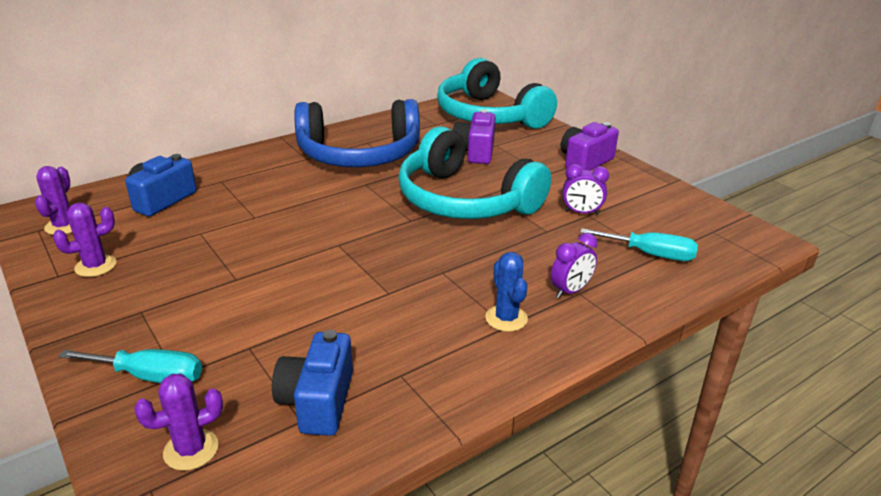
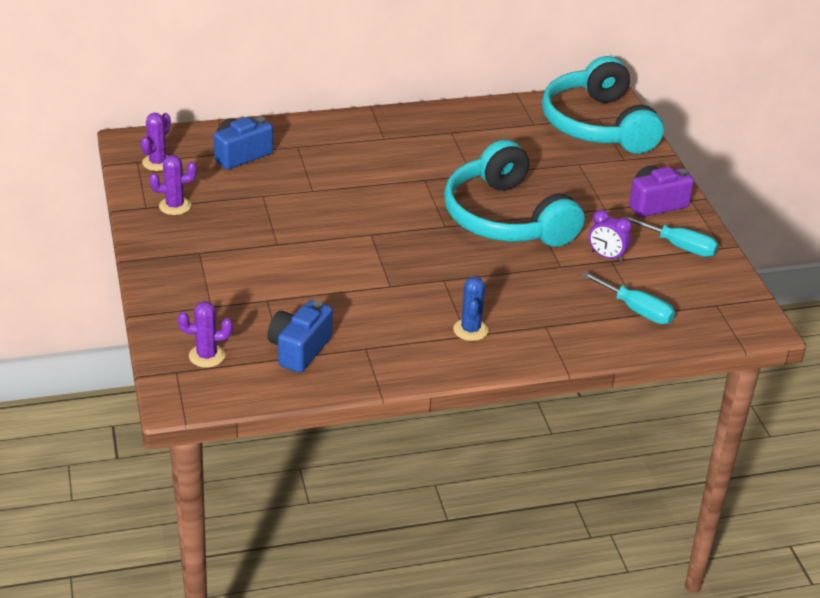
camera: 20 degrees right, 5 degrees up
(150, 376) = (193, 302): turquoise screwdriver -> turquoise screwdriver (679, 247)
(359, 154) = (436, 145): blue headphones -> none
(475, 152) = (552, 167): purple camera -> none
(570, 291) = (539, 322): purple clock -> none

